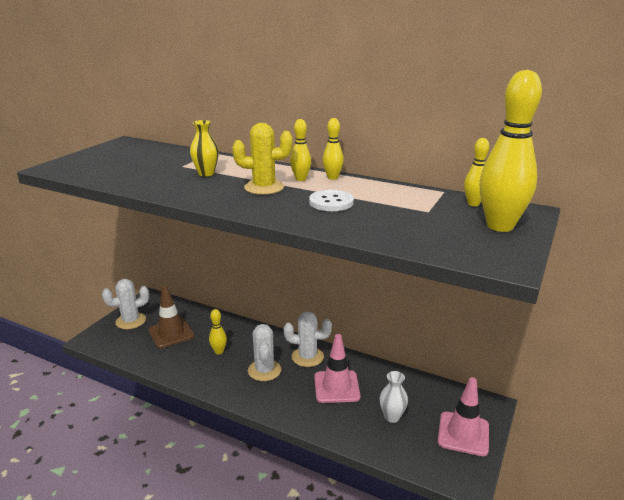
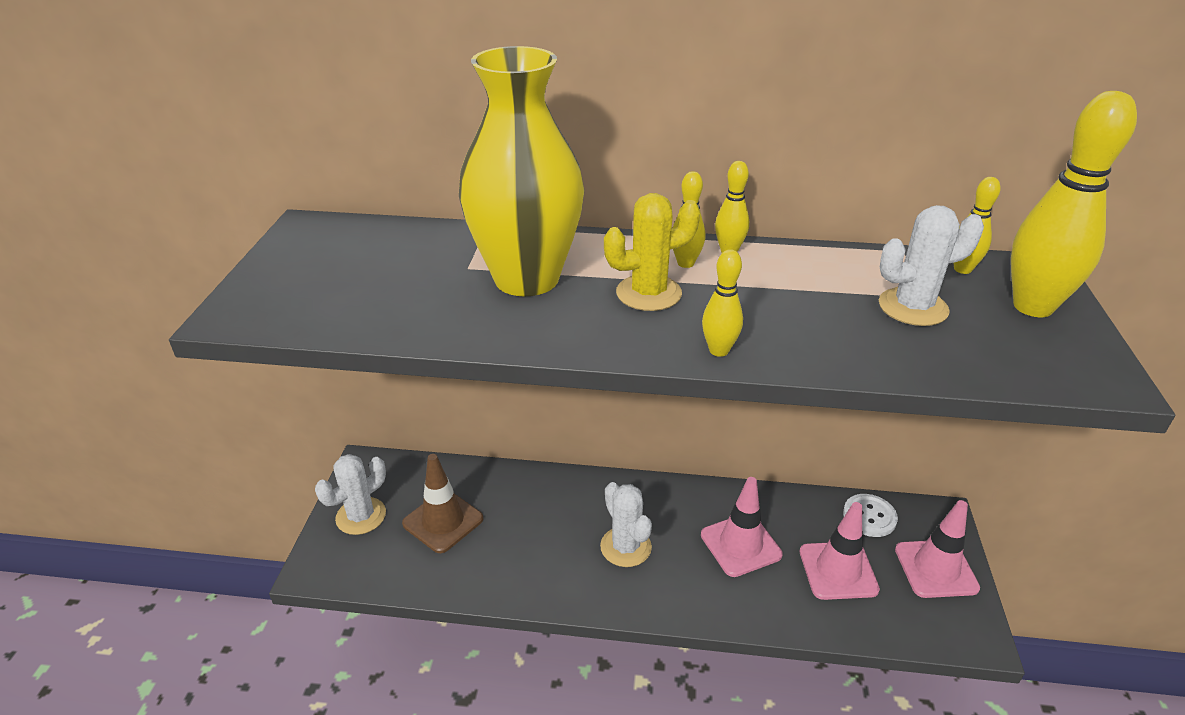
camera: 20 degrees left, 10 degrees up
(206, 173) = (526, 278): yellow vase -> yellow vase, size x2.44
(219, 351) = (538, 533): yellow bowling pin -> yellow bowling pin (719, 350)
(307, 357) = (672, 507): white cactus -> white cactus (913, 307)
(331, 202) = (776, 306): white button -> white button (869, 517)
(392, 417) = (838, 570): white vase -> pink traffic cone

